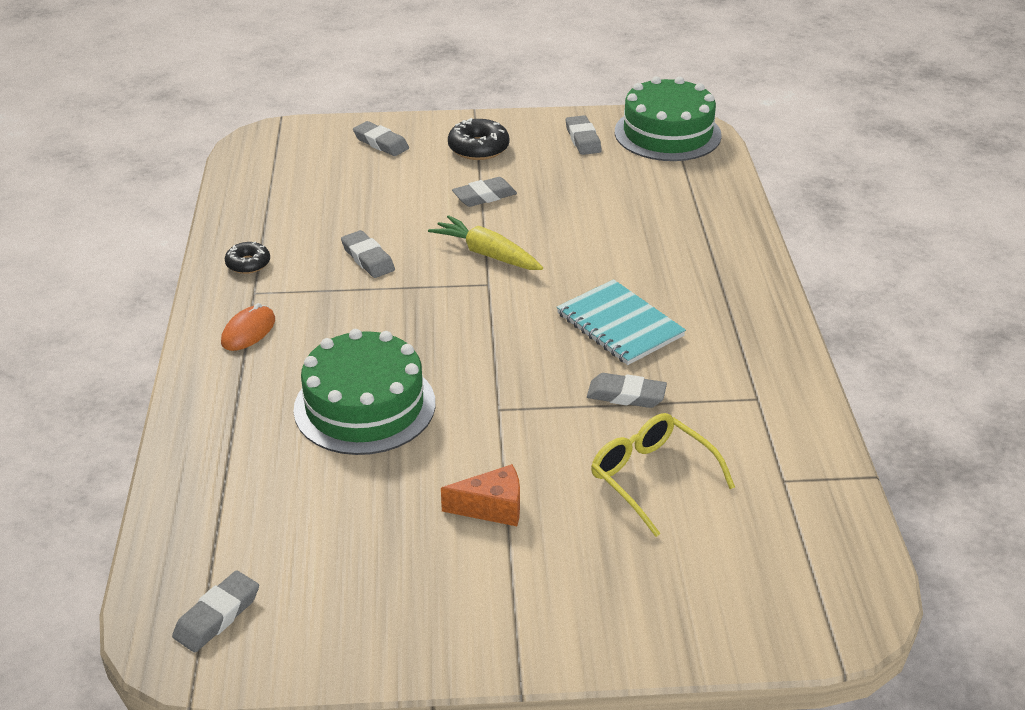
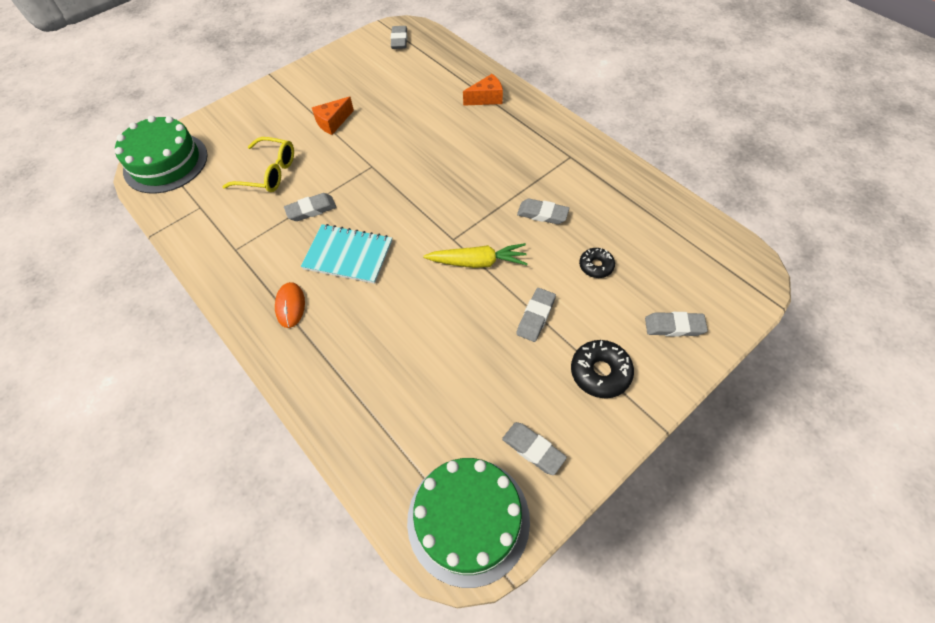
camera: 145 degrees right, 20 degrees up
(238, 416) = (486, 98): none -> orange cheese
(248, 264) = (600, 170): black donut -> black donut (596, 266)
(248, 331) = (540, 135): orange mouse -> orange mouse (290, 306)
(364, 406) = (437, 132): green cake -> green cake (165, 163)

